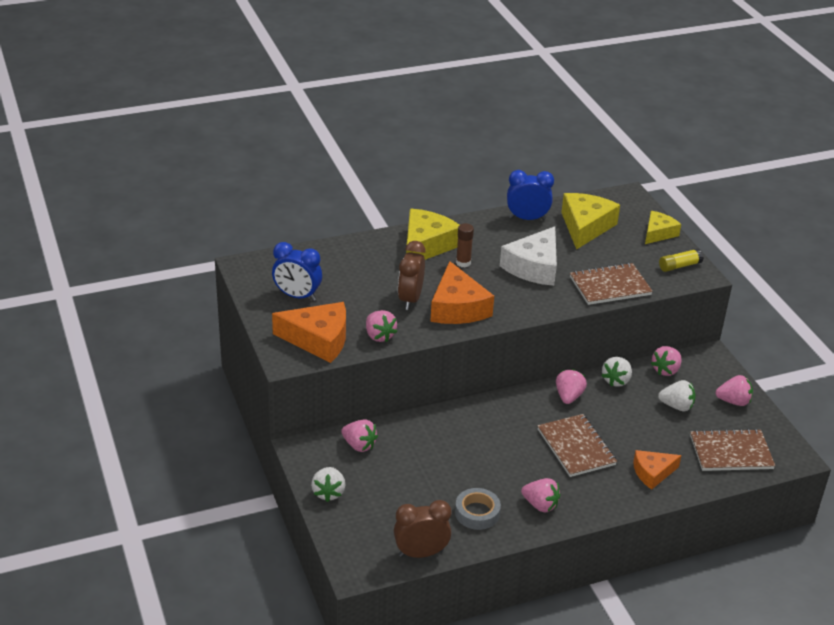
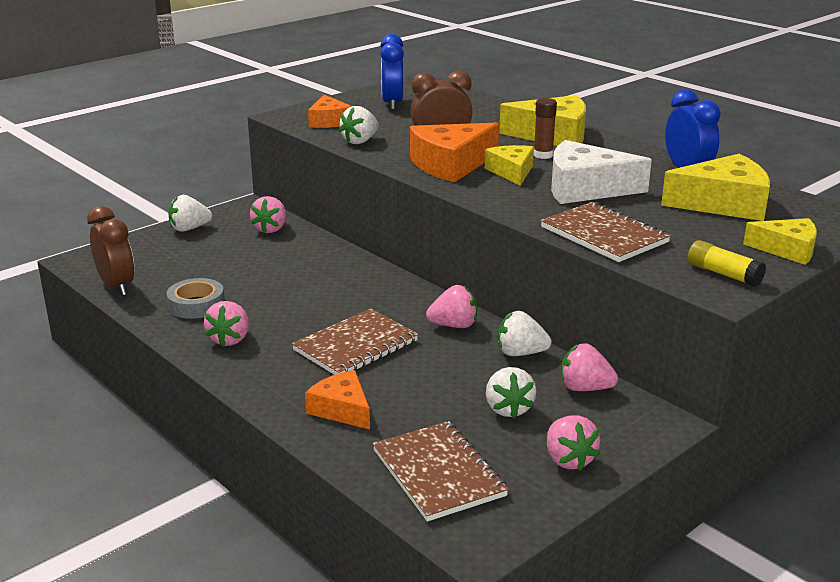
camera: 70 degrees right, 10 degrees down
(318, 340) = (329, 121): orange cheese -> orange cheese, size x0.61
(379, 336) = (360, 141): pink strawberry -> white strawberry
(487, 286) = (512, 172): none -> yellow cheese

